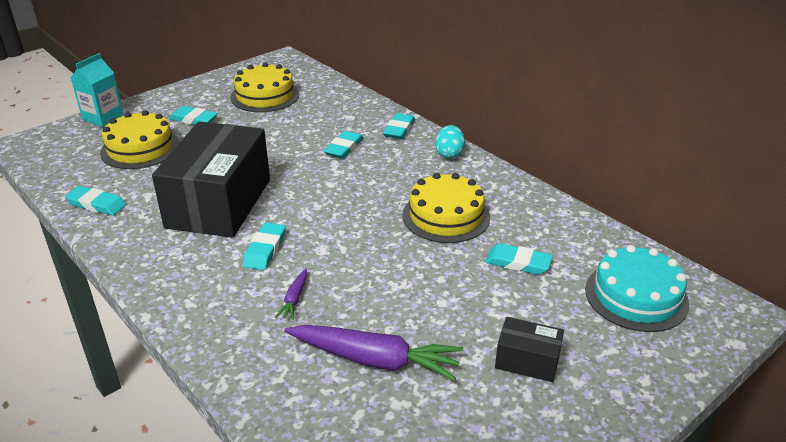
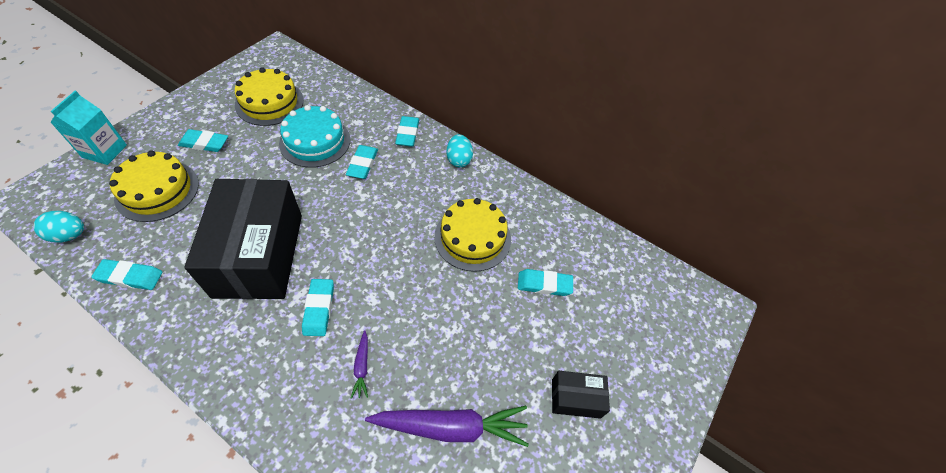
camera: 20 degrees left, 20 degrees up
(54, 170) = (69, 235): none -> turquoise egg
(636, 296) = (642, 305): turquoise cake -> turquoise cake (315, 141)

